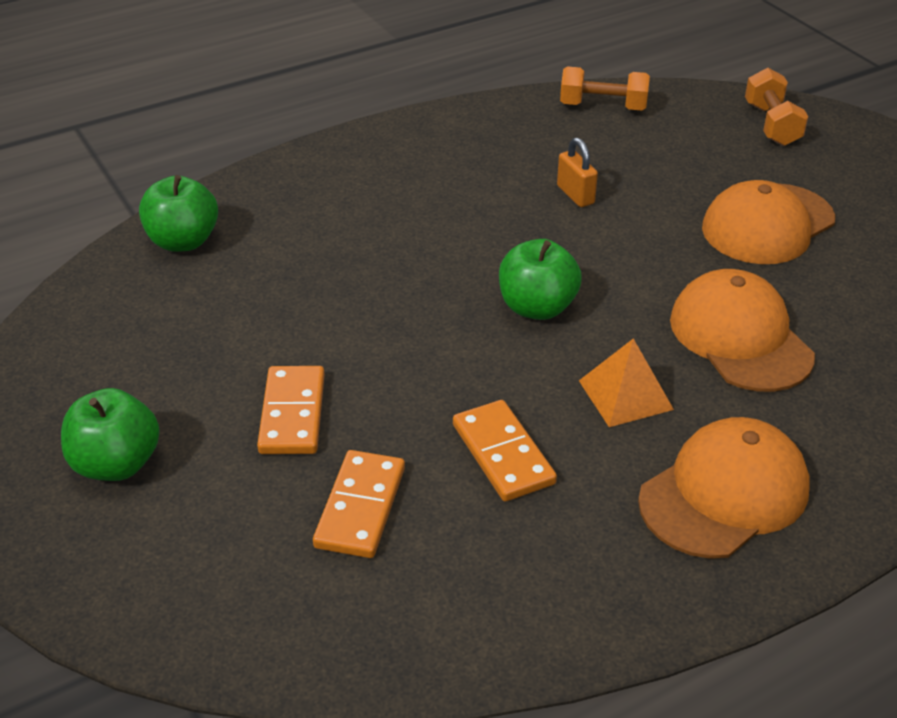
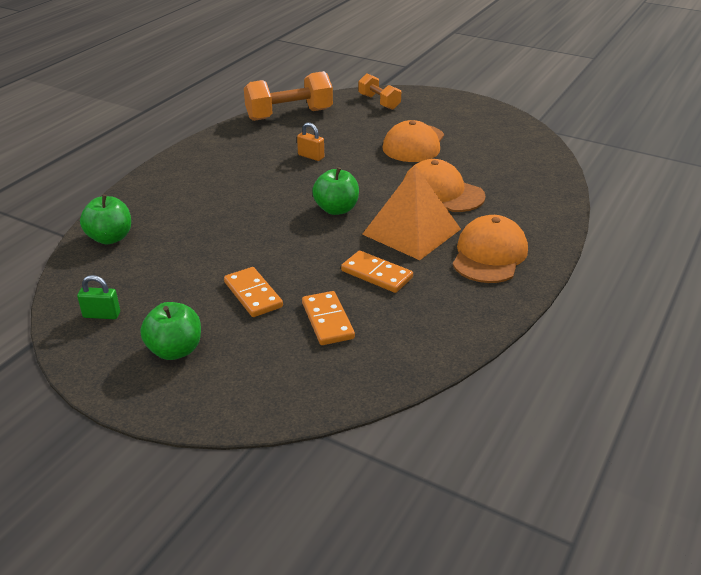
camera: 30 degrees left, 5 degrees down
(75, 364) = (102, 315): none -> green padlock
(603, 107) = (289, 115): orange dumbbell -> orange dumbbell, size x1.68
(625, 395) = (411, 231): orange pyramid -> orange pyramid, size x1.83

